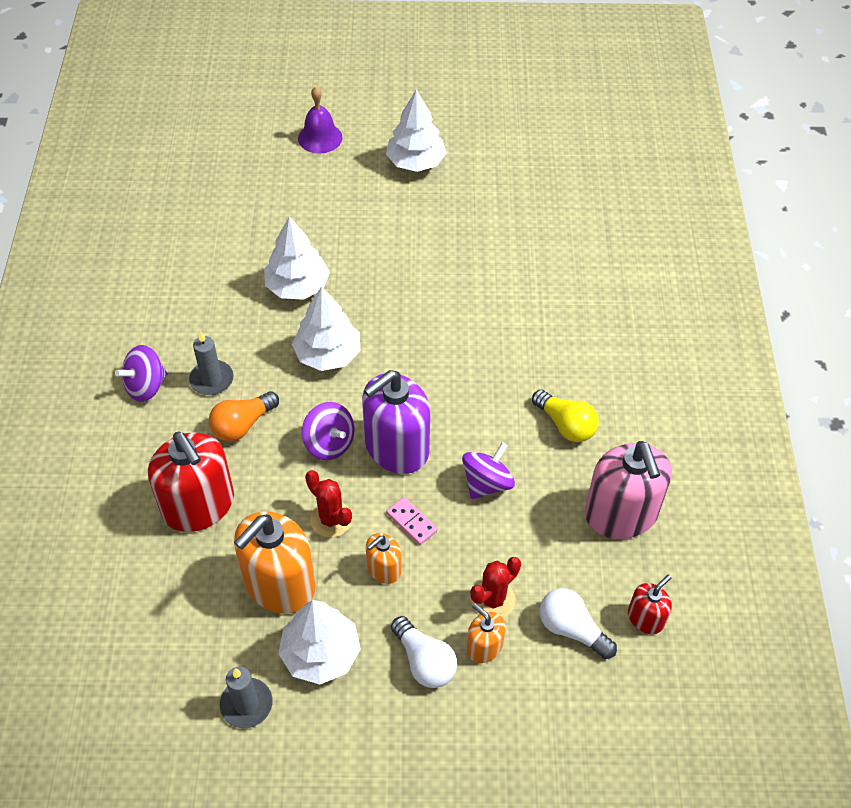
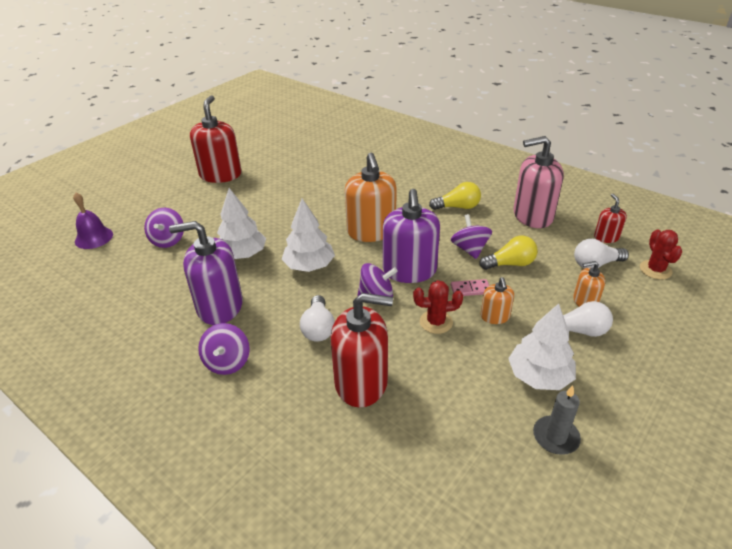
camera: 50 degrees left, 15 degrees down
(209, 326) = (220, 306): none -> purple soap dispenser
(212, 379) = (264, 326): grey candle -> none
(242, 425) = (318, 328): orange light bulb -> white light bulb
(267, 211) = (168, 240): none -> purple spinning top
(279, 584) = (466, 371): orange soap dispenser -> orange soap dispenser (371, 231)
(320, 138) = (148, 197): purple bell -> purple bell (94, 237)
(416, 162) = (220, 175): white tree -> red soap dispenser
(493, 538) = (510, 264): none -> yellow light bulb
(493, 599) = (553, 283): red cactus -> red cactus (655, 270)
(621, 514) = (532, 216): pink soap dispenser -> pink soap dispenser turned 150 degrees clockwise

